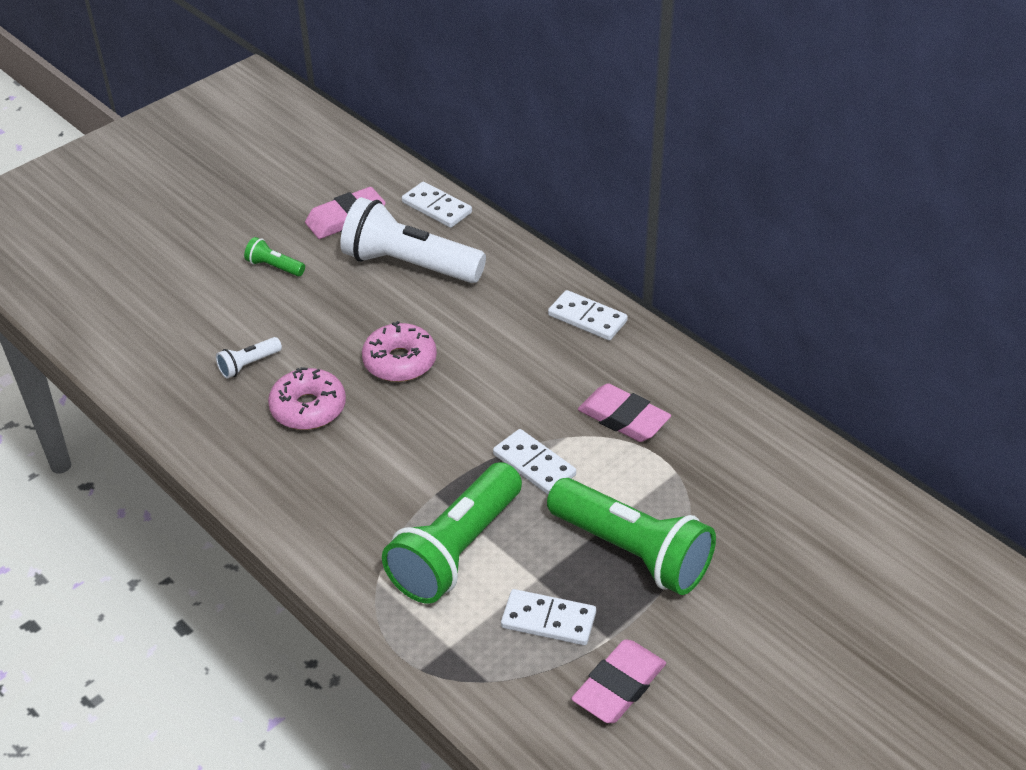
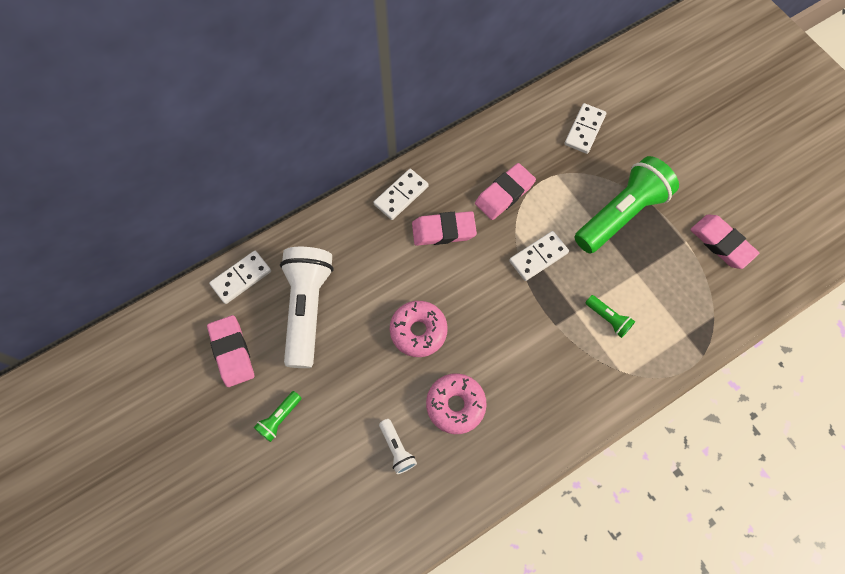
camera: 80 degrees left, 25 degrees up
(410, 265) = (307, 309): white flashlight -> white flashlight turned 150 degrees clockwise
(456, 550) = (608, 319): green flashlight -> green flashlight, size x0.43
(547, 365) = (443, 231): none -> pink eraser
(548, 620) = (670, 273): white domino -> white domino (584, 130)

